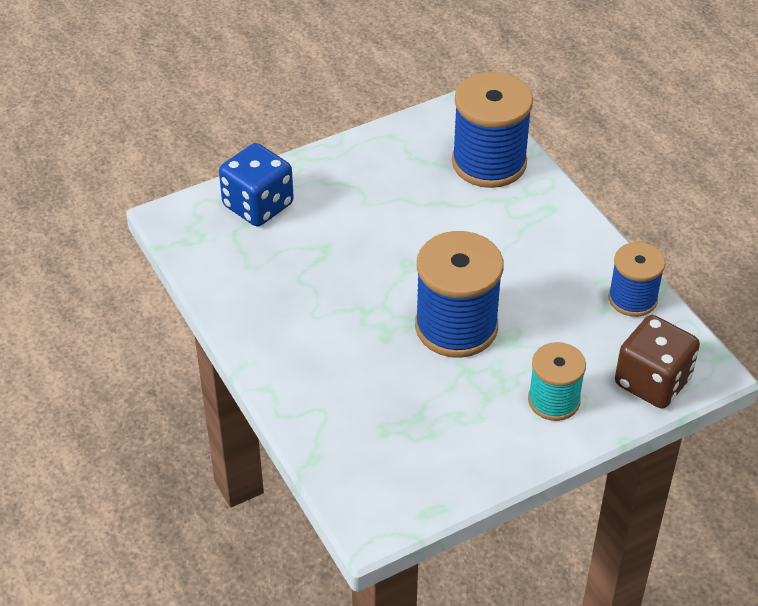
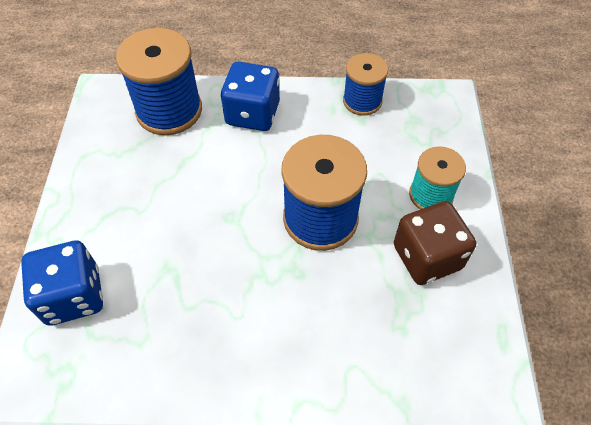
camera: 60 degrees left, 10 degrees up
(538, 222) = (252, 114): none -> blue dice
(652, 382) = (444, 130): brown dice -> brown dice (427, 257)

